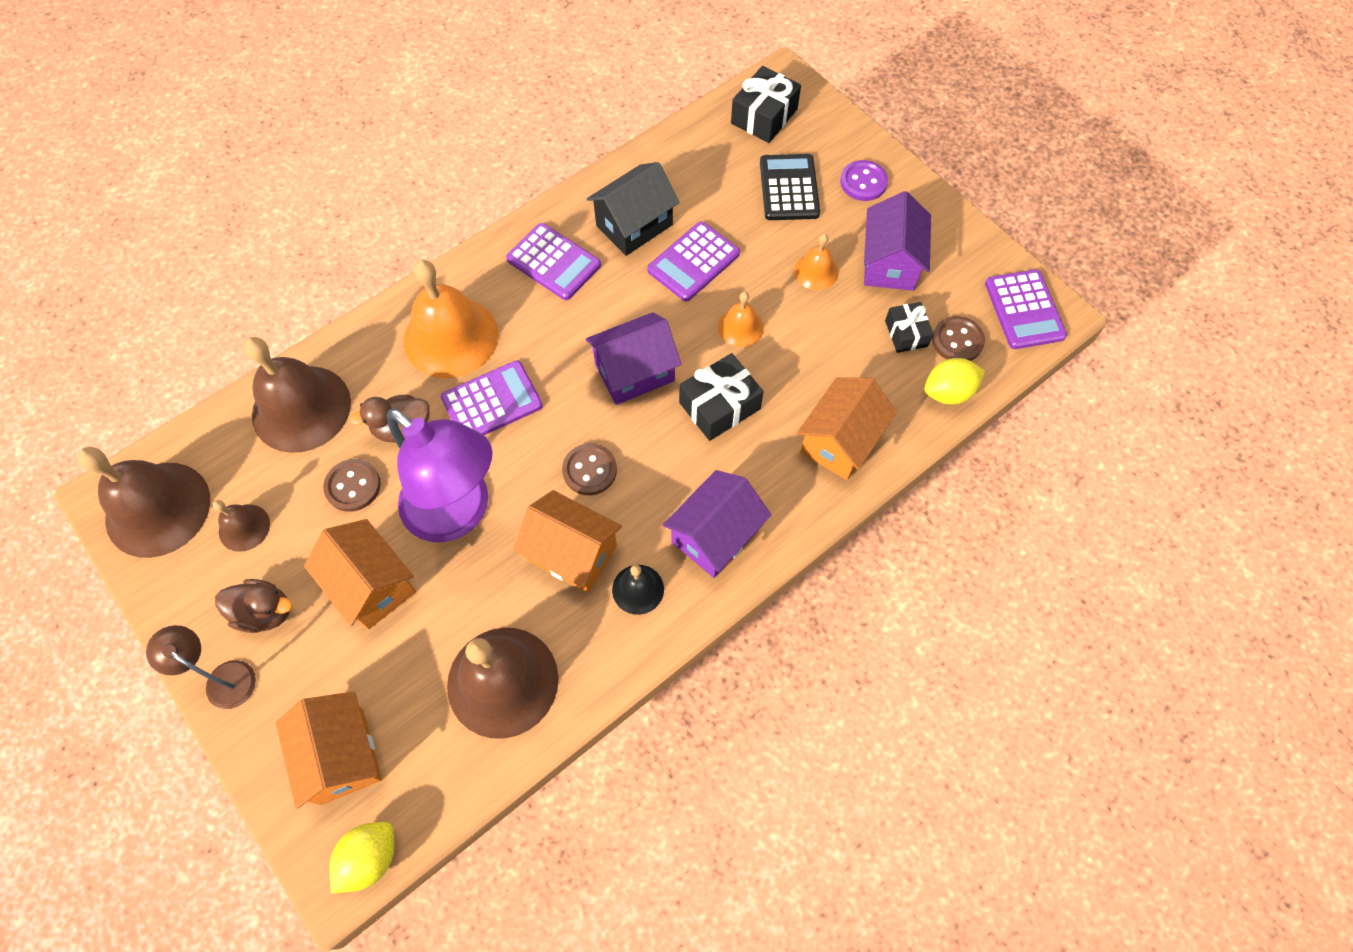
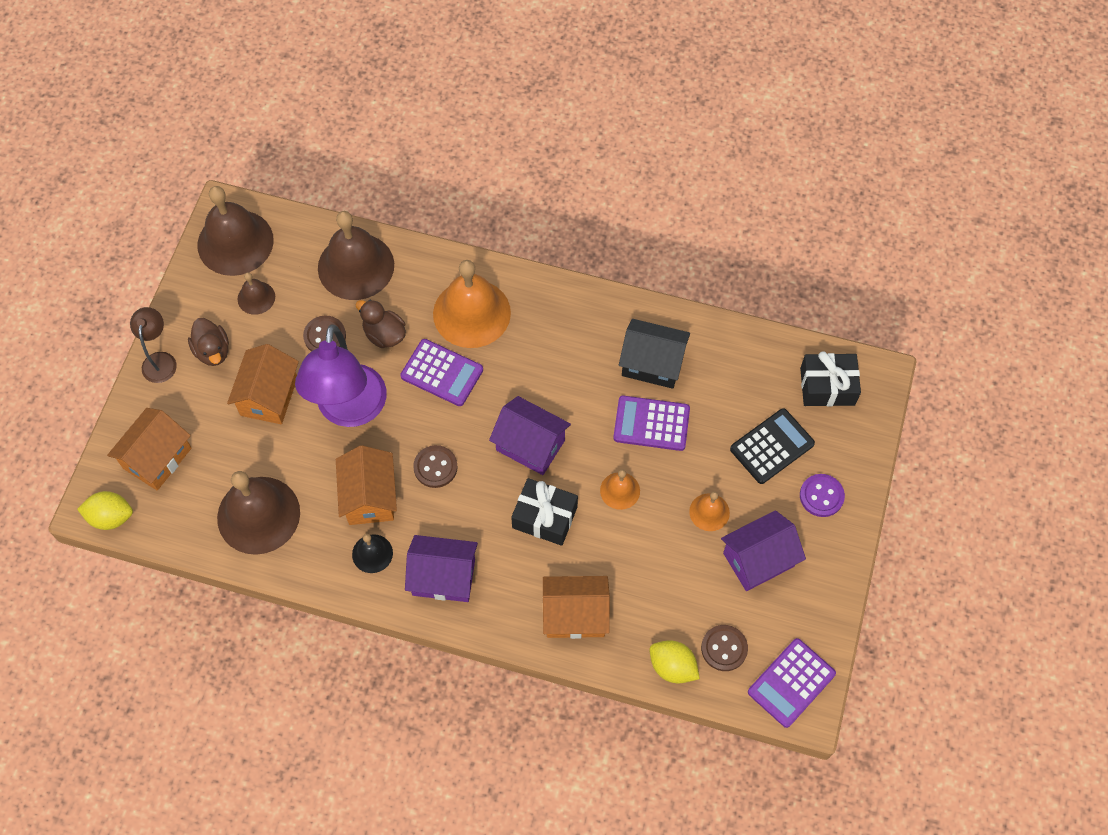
camera: 55 degrees right, 0 degrees up
(553, 262) = (579, 334): purple calculator -> none
(906, 333) = (702, 608): black gift -> none

